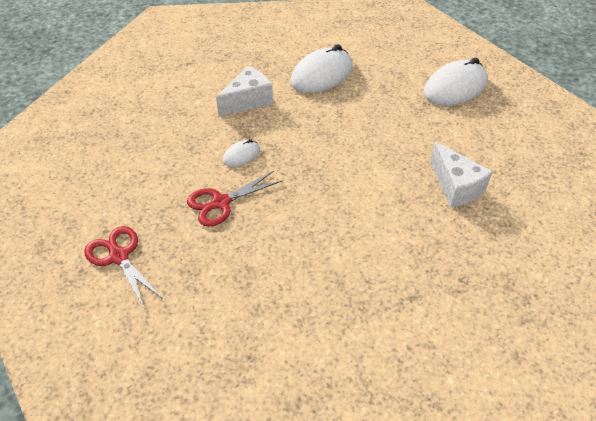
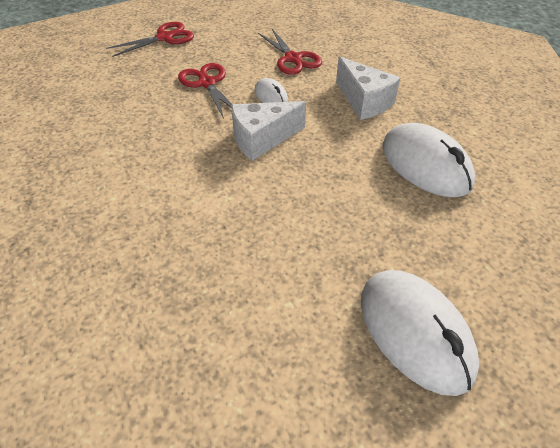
camera: 95 degrees right, 0 degrees up
(176, 144) = (293, 58): none -> red scissors
(456, 186) = (173, 277): white cheese -> white cheese (262, 139)

